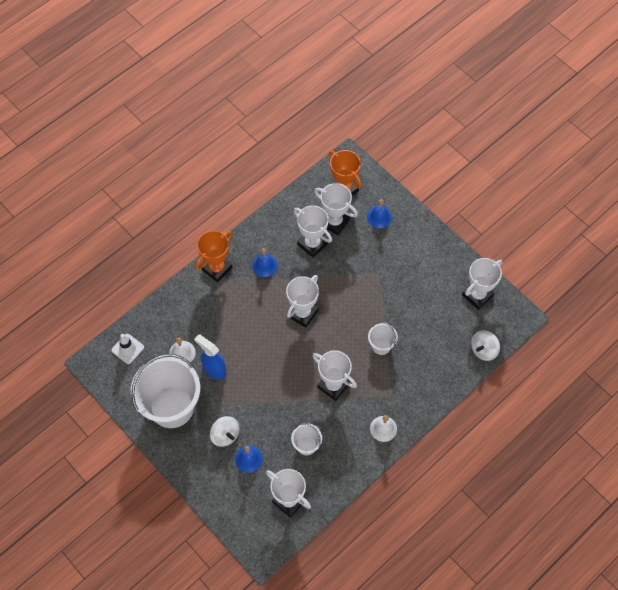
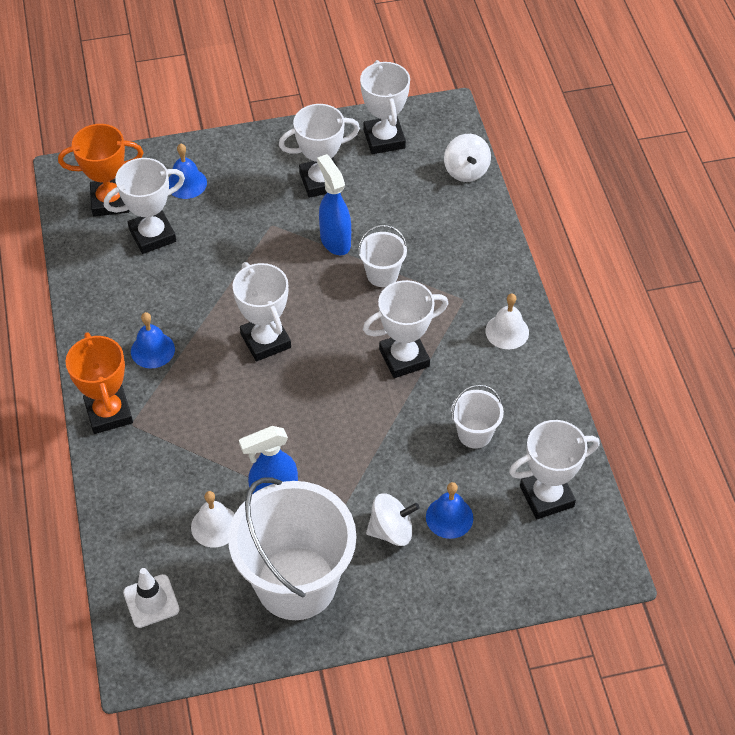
camera: 60 degrees left, 10 degrees down
(312, 244) = (165, 277): white trophy -> white trophy (321, 181)
(388, 310) = (335, 241): none -> blue spray bottle

